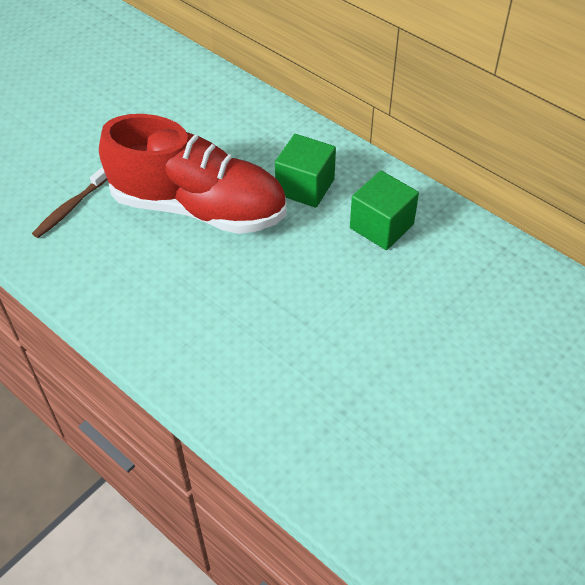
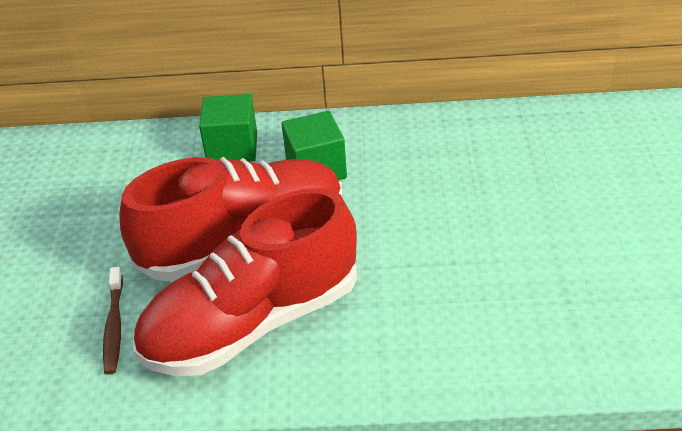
camera: 40 degrees left, 10 degrees down
(140, 266) = (252, 323): none -> red shoe
(381, 226) = (415, 157): green cube -> green cube (232, 148)

